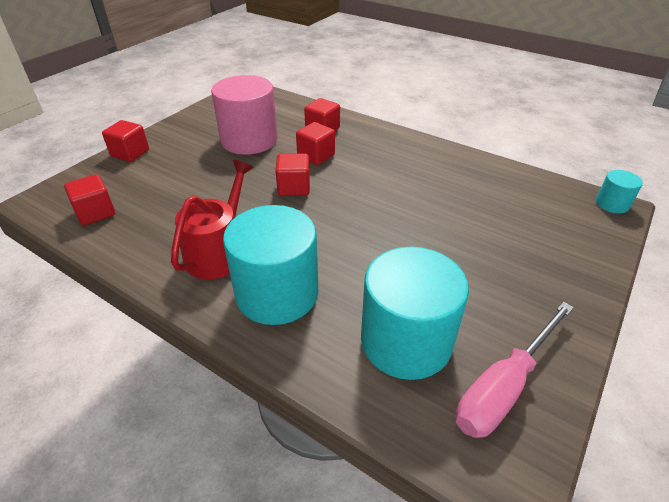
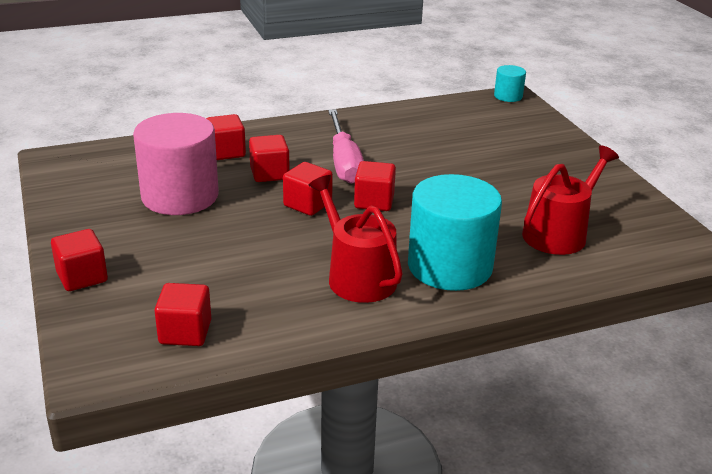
camera: 55 degrees left, 10 degrees down
(332, 213) = (374, 202): none -> red cube
(406, 341) = (559, 233): turquoise cylinder -> red watering can
(504, 387) = (630, 217): pink screwdriver -> pink screwdriver (344, 162)

